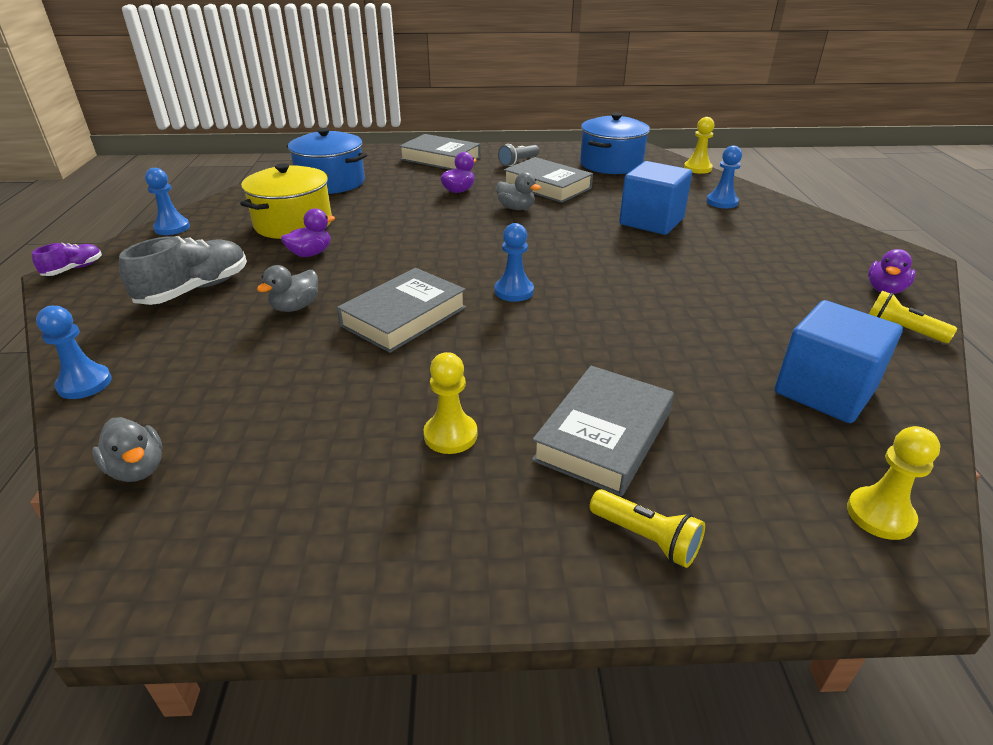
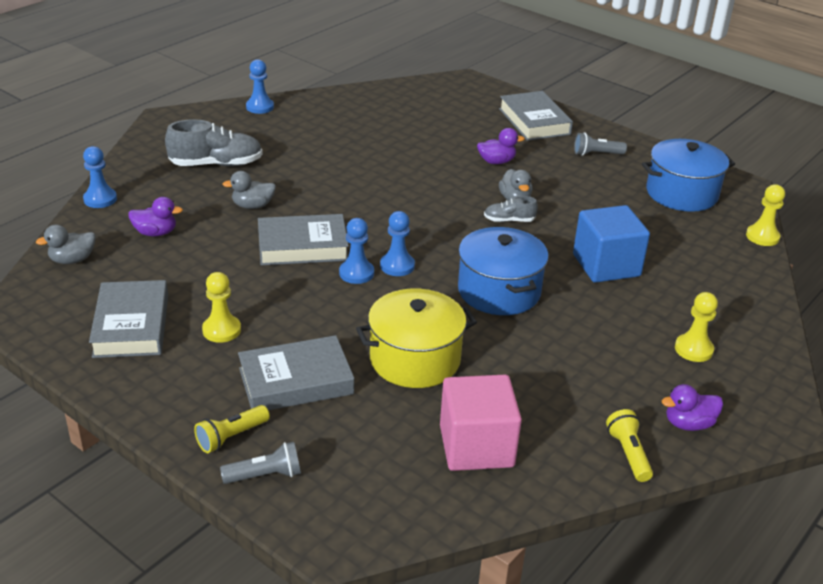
camera: 40 degrees right, 0 degrees up
(74, 269) = (173, 116): purple shoe -> none
(137, 469) = (72, 260): grey duck -> grey duck turned 60 degrees clockwise
(293, 224) = (336, 138): yellow pot -> yellow pot (415, 359)
(310, 253) = (313, 169): purple duck -> purple duck (155, 233)
(331, 182) = (412, 110): blue pot -> blue pot (499, 291)
(537, 222) = (509, 220): none -> grey shoe
(547, 186) = (578, 190): grey book -> grey book (131, 325)
(646, 538) = (231, 437): yellow flashlight -> yellow flashlight turned 60 degrees clockwise
(722, 202) = (711, 280): blue pawn -> blue pawn (356, 273)
(744, 552) = (265, 475): none -> grey flashlight
(824, 391) = (476, 446): blue cube -> pink cube
(880, 515) = (367, 514): yellow pawn -> yellow pawn (693, 349)

